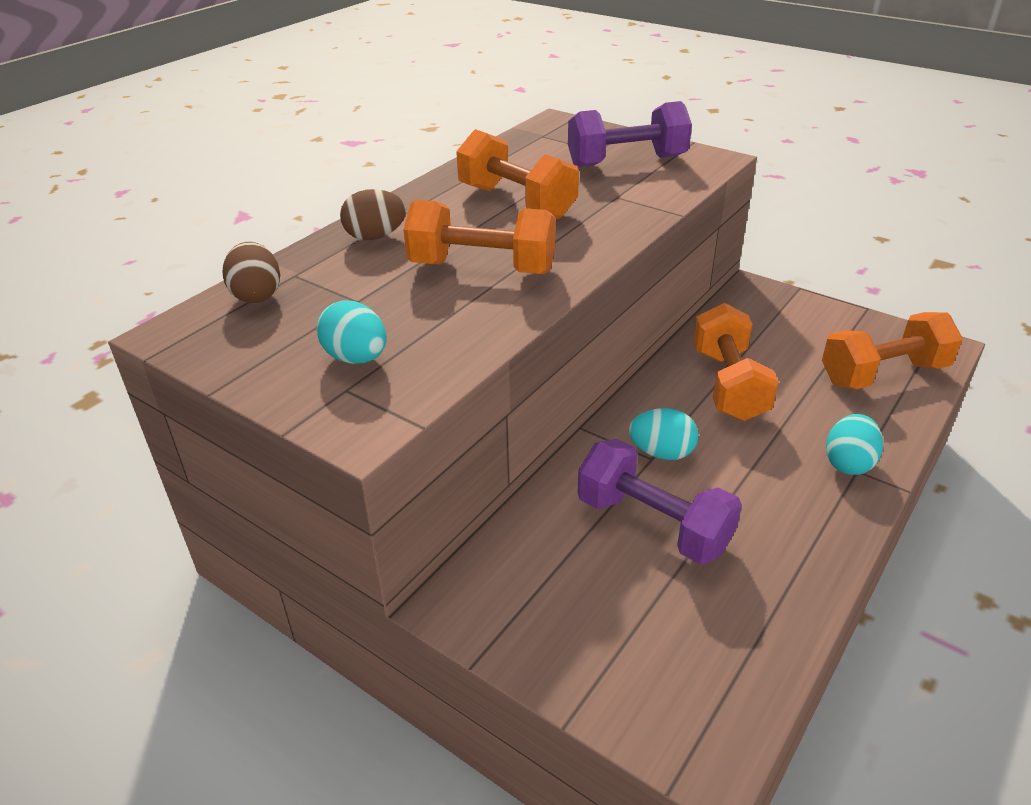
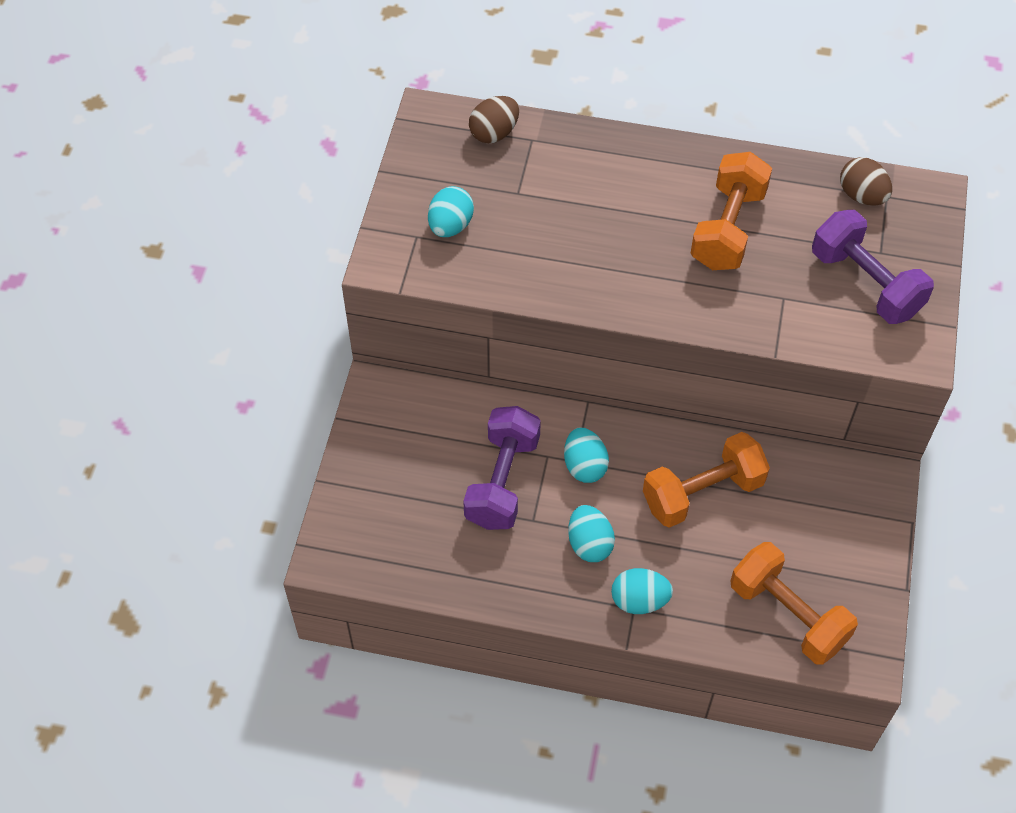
camera: 65 degrees right, 20 degrees up
(375, 237) = (613, 160): brown egg -> brown egg (862, 196)
(482, 268) = (603, 248): orange dumbbell -> none
(765, 478) = (589, 544): none -> turquoise egg

